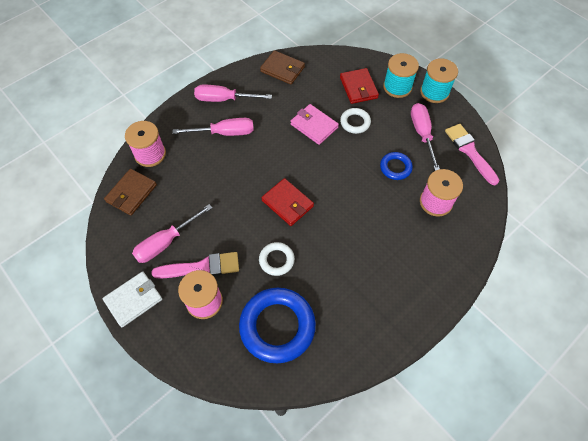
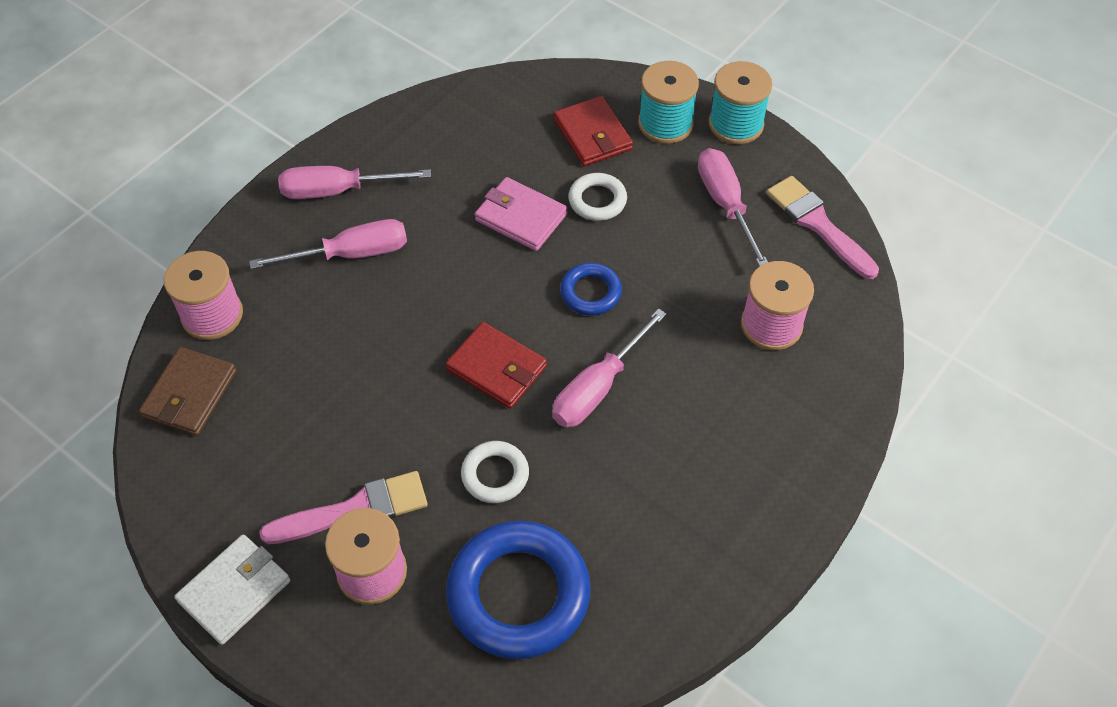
camera: 10 degrees left, 5 degrees down
(166, 242) = (276, 475): pink screwdriver -> pink screwdriver (598, 388)
(282, 69) = (441, 118): brown wallet -> none
(395, 167) = (687, 273): blue ring -> blue ring (590, 292)

